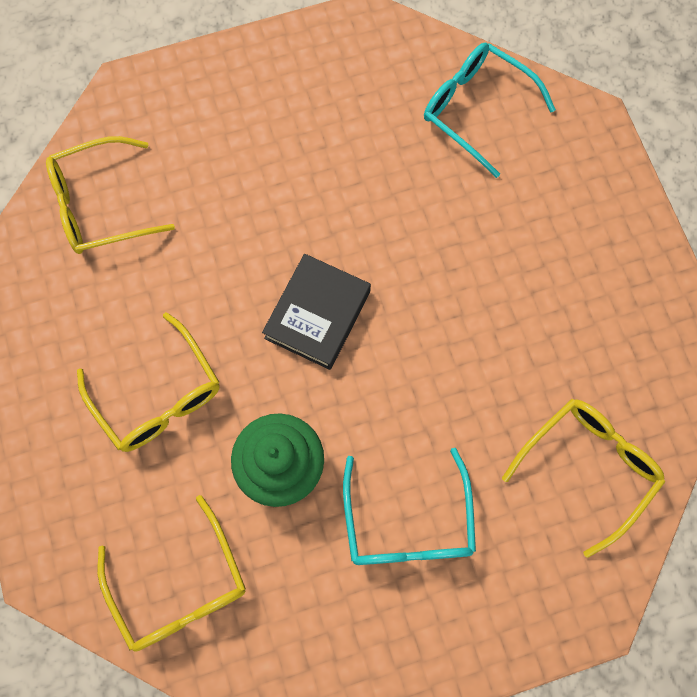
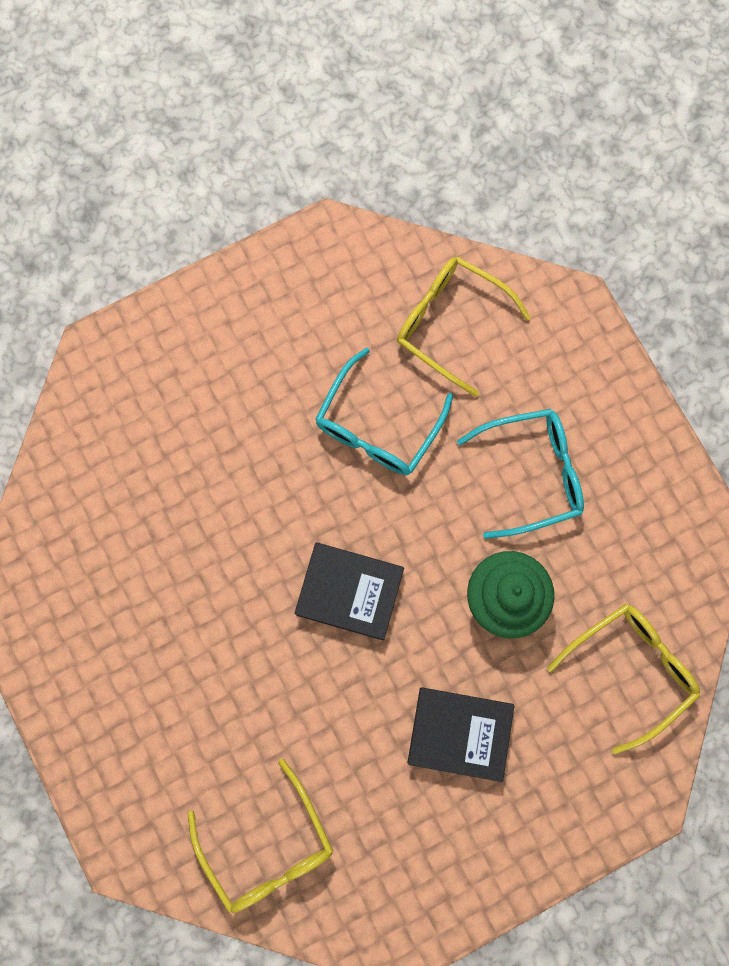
camera: 100 degrees left, 5 degrees up
(158, 395) = (459, 733): yellow glasses -> black book
(476, 110) = (98, 468): turquoise glasses -> turquoise glasses (378, 426)

